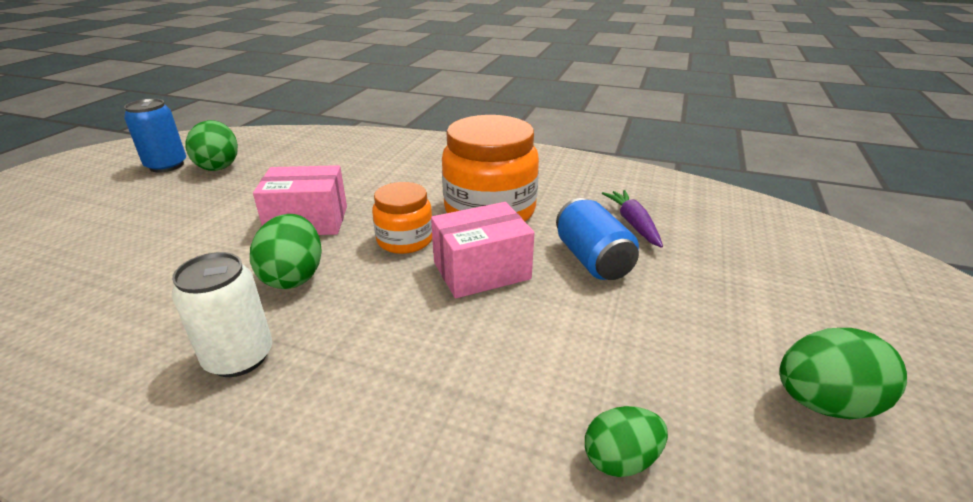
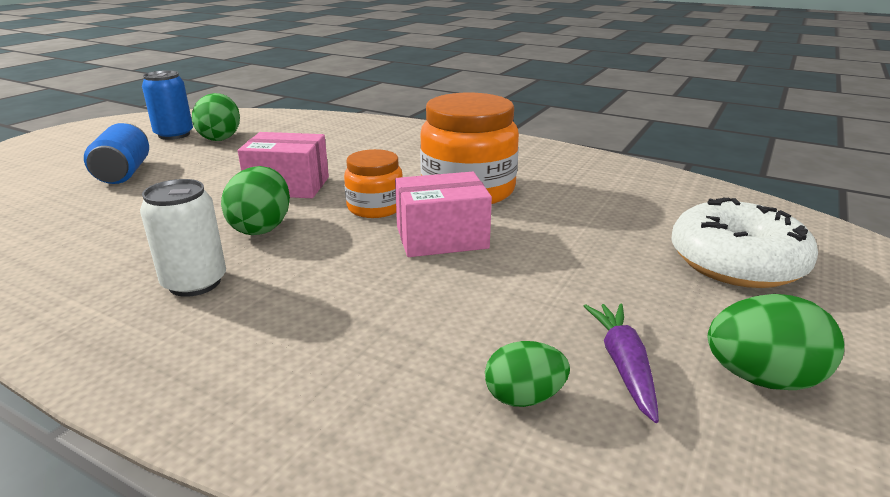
camera: 10 degrees right, 5 degrees down
(592, 260) = (559, 238): blue can -> blue can (124, 173)
(633, 223) = (615, 211): purple carrot -> purple carrot (623, 365)
(756, 271) = (736, 262): none -> white donut

